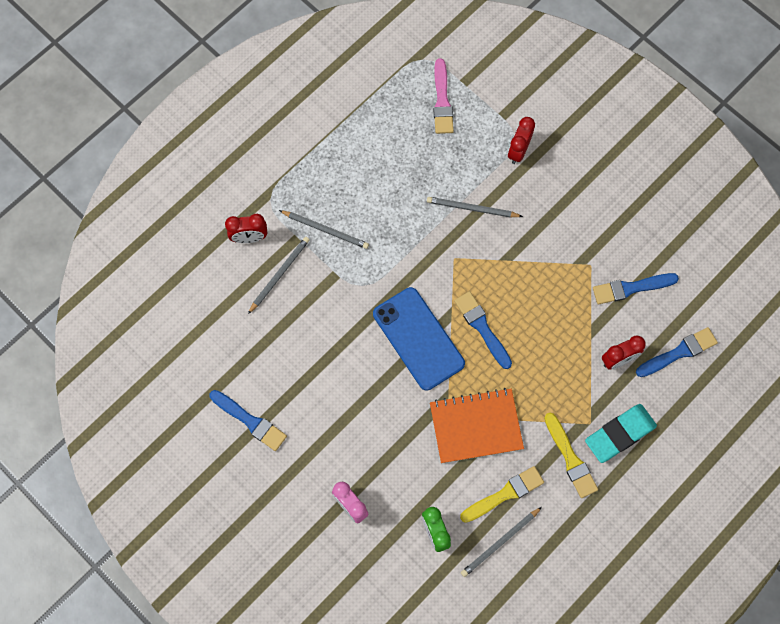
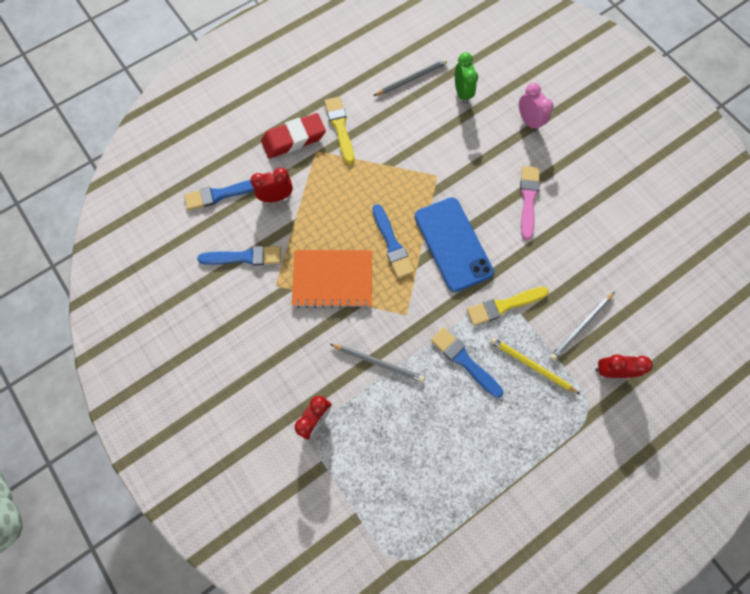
camera: 170 degrees left, 0 degrees up
(250, 421) = (612, 198): blue brush -> blue brush (464, 361)
(325, 230) = (531, 365): grey pencil -> yellow pencil
(442, 101) = (386, 498): pink brush -> pink brush (528, 199)
(476, 426) = (414, 164): orange notebook -> orange notebook (332, 279)
(504, 494) = (400, 111): yellow brush -> yellow brush (504, 305)
(619, 434) = (294, 139): turquoise eraser -> red eraser

